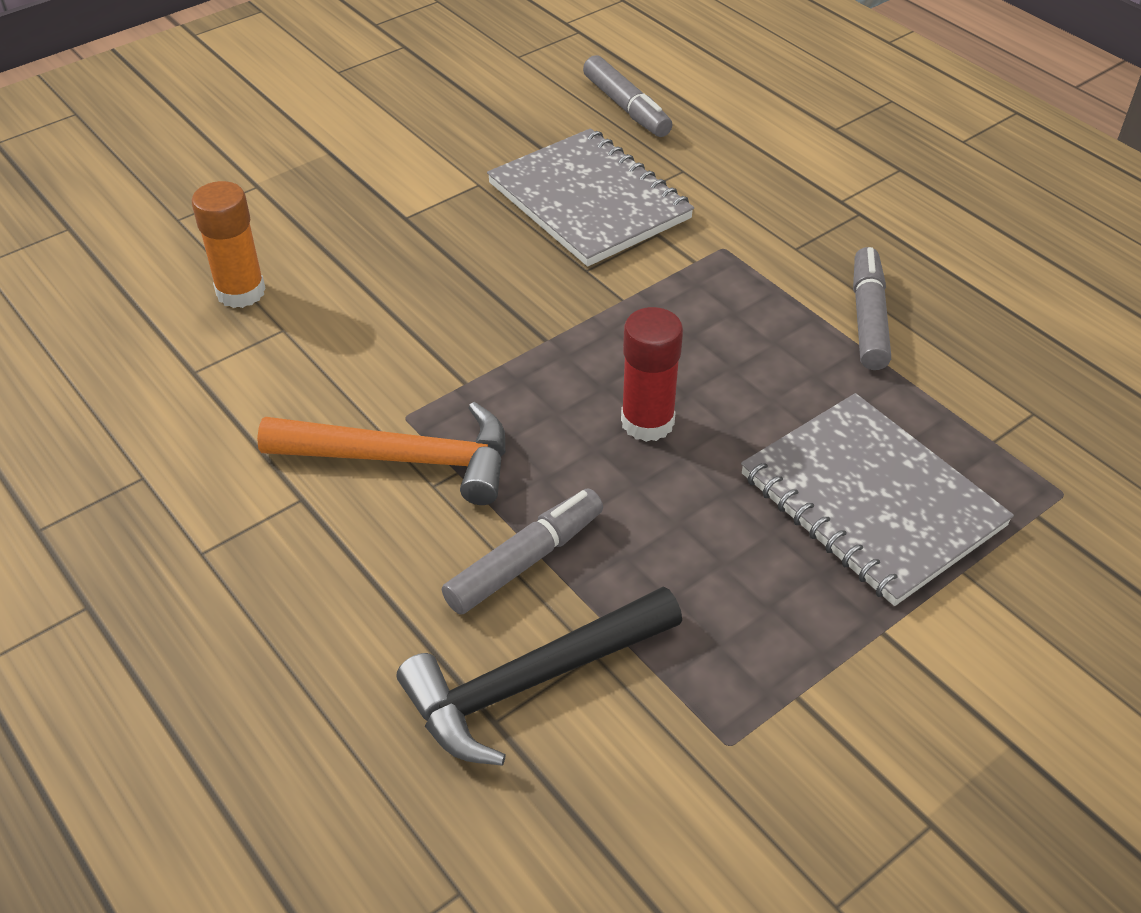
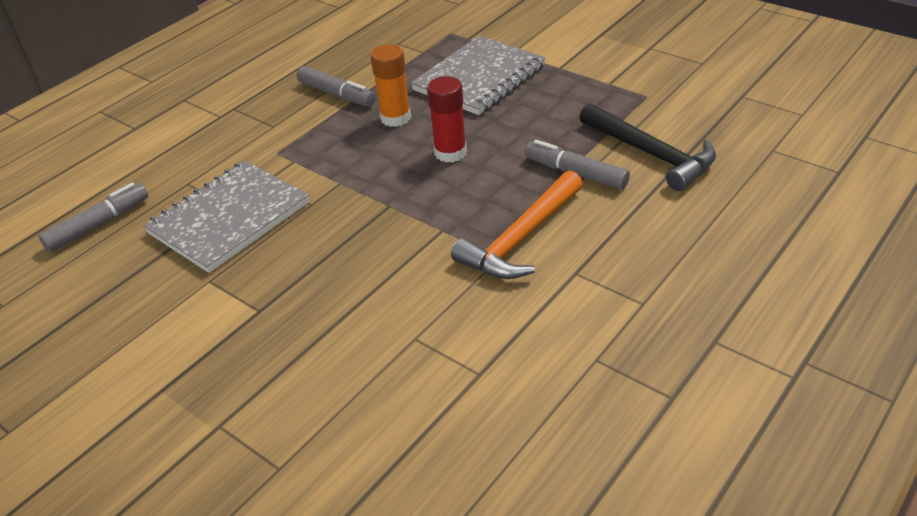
camera: 100 degrees left, 5 degrees down
(241, 292) = (376, 379): orange glue stick -> orange glue stick (395, 118)
(403, 459) = (521, 238): orange hammer -> orange hammer turned 135 degrees counterclockwise
(868, 318) = (337, 94): grey marker -> grey marker turned 135 degrees counterclockwise

